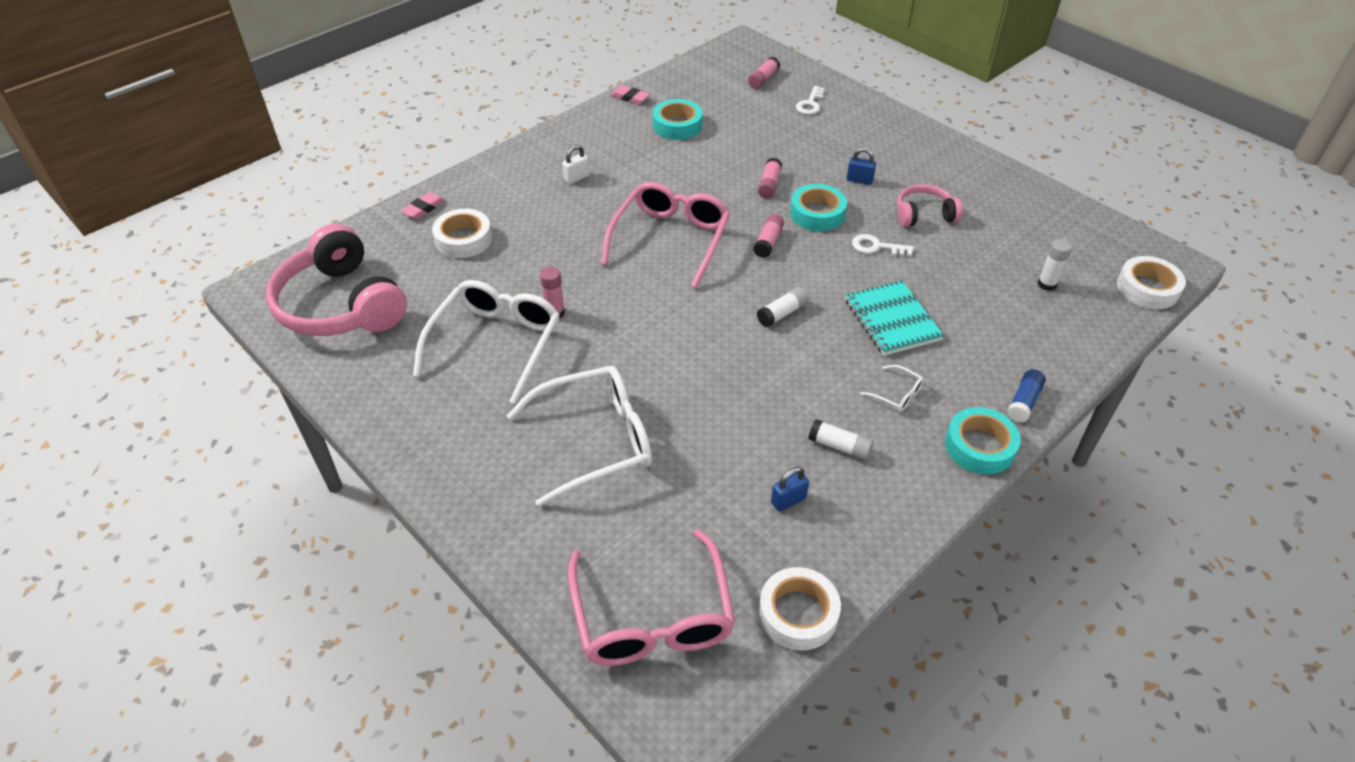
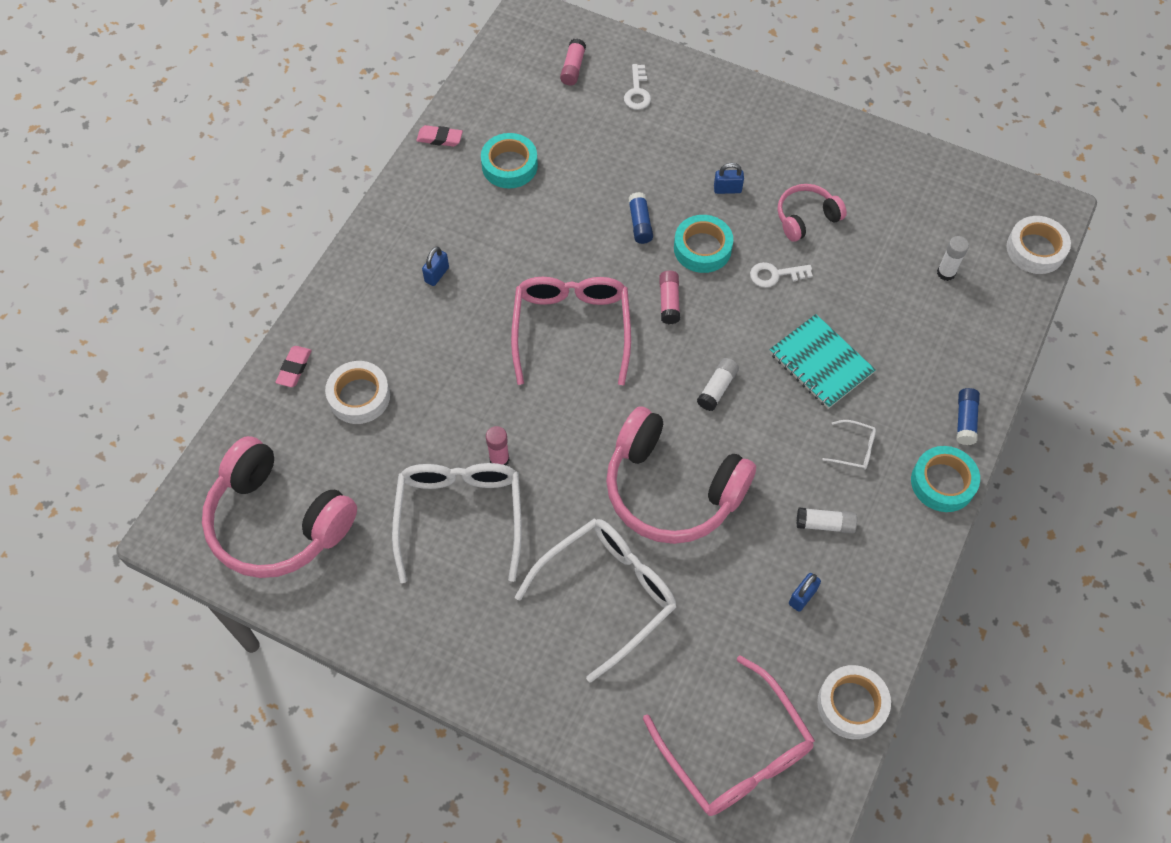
camera: 20 degrees left, 15 degrees up
(577, 178) = (437, 274): white padlock -> blue padlock
(700, 377) = (672, 489): none -> pink headphones
(769, 185) = (640, 223): pink glue stick -> blue glue stick

